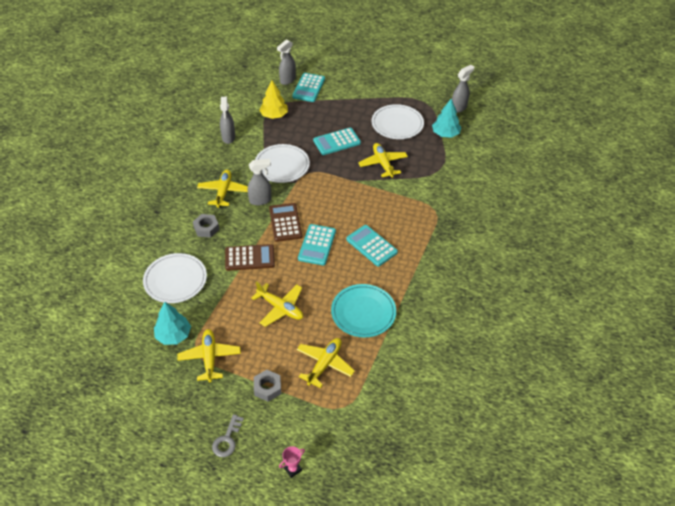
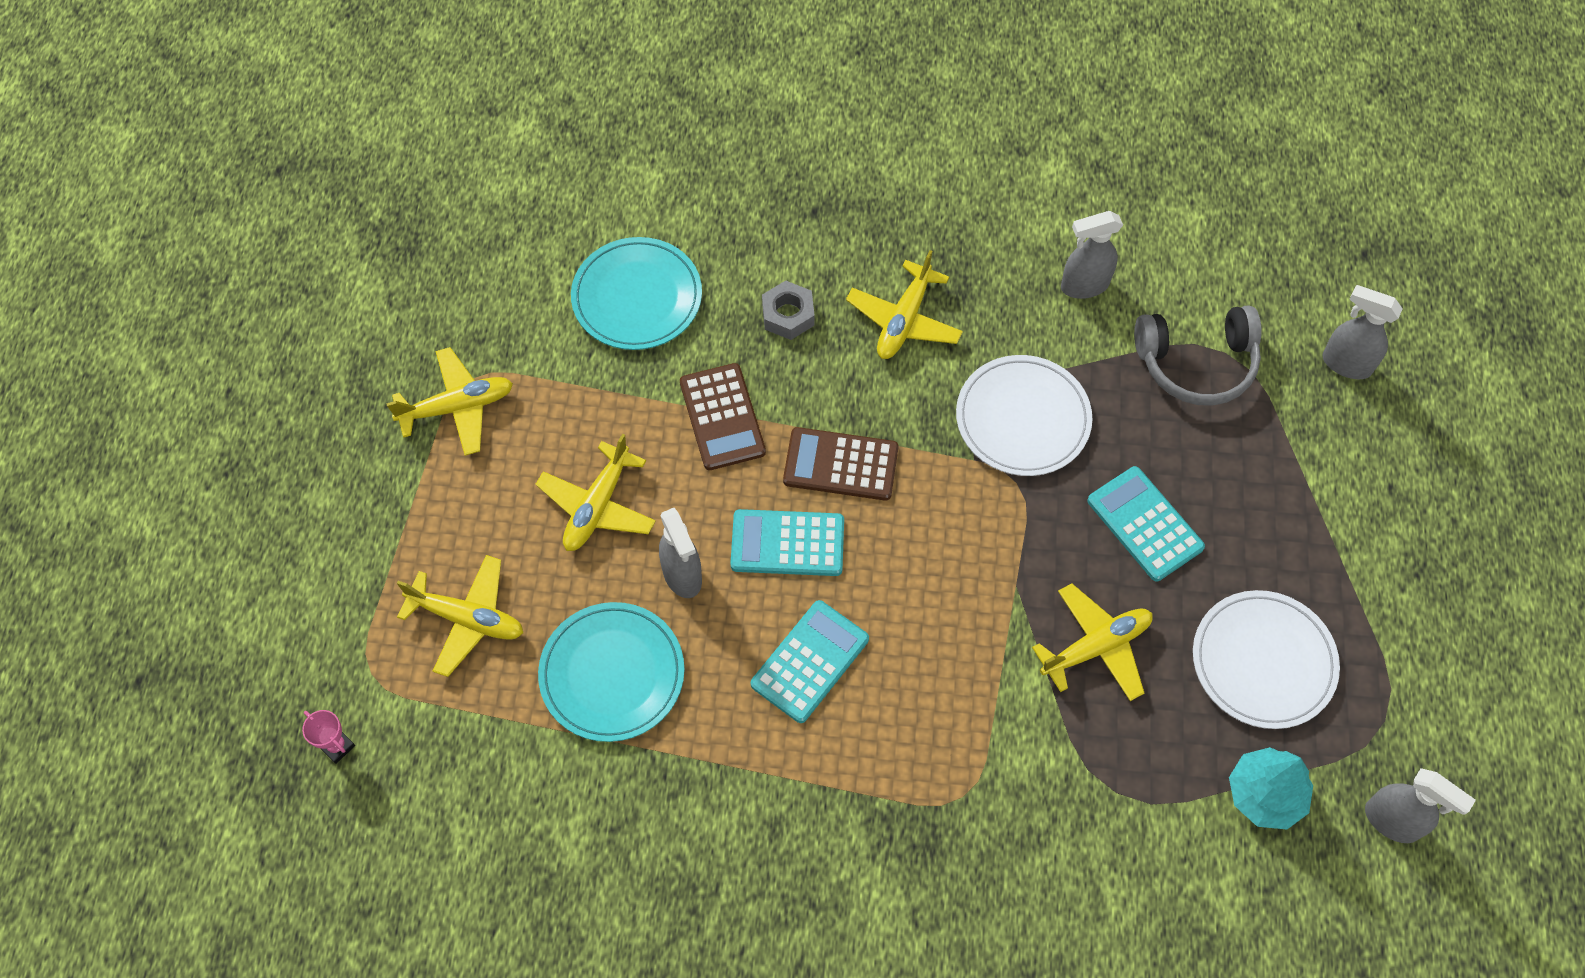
camera: 80 degrees right, 15 degrees up
(173, 335) = (501, 332): turquoise tree -> none
(175, 280) = (637, 297): white plate -> turquoise plate
(223, 192) = (904, 320): yellow plane -> yellow plane turned 120 degrees clockwise
(227, 440) = (283, 481): grey key -> none
(260, 200) = (897, 399): grey spray bottle -> grey spray bottle (682, 576)
(267, 388) = (400, 524): grey nut -> none
(274, 115) = (1196, 363): yellow tree -> grey headphones
(285, 222) = (840, 464): brown calculator -> brown calculator turned 150 degrees counterclockwise
(292, 469) = (230, 606): pink trophy -> pink trophy (337, 746)
(308, 88) = (1333, 419): turquoise calculator -> none

